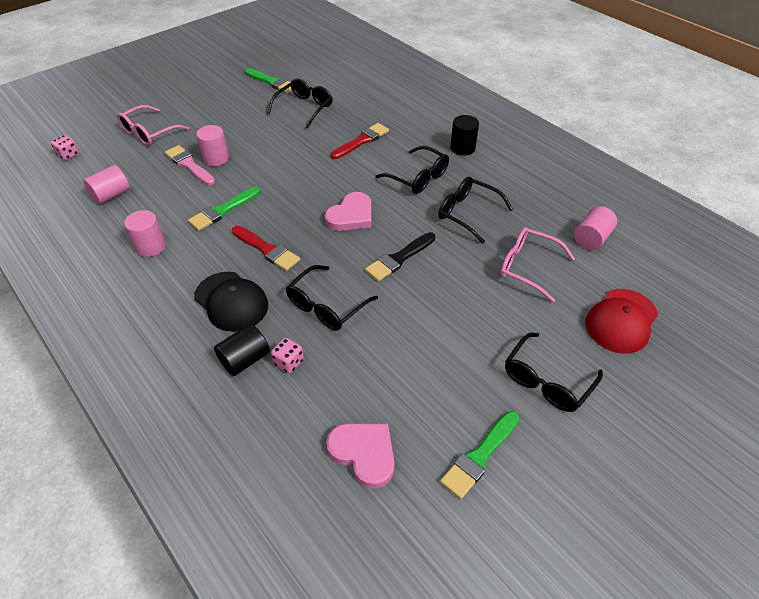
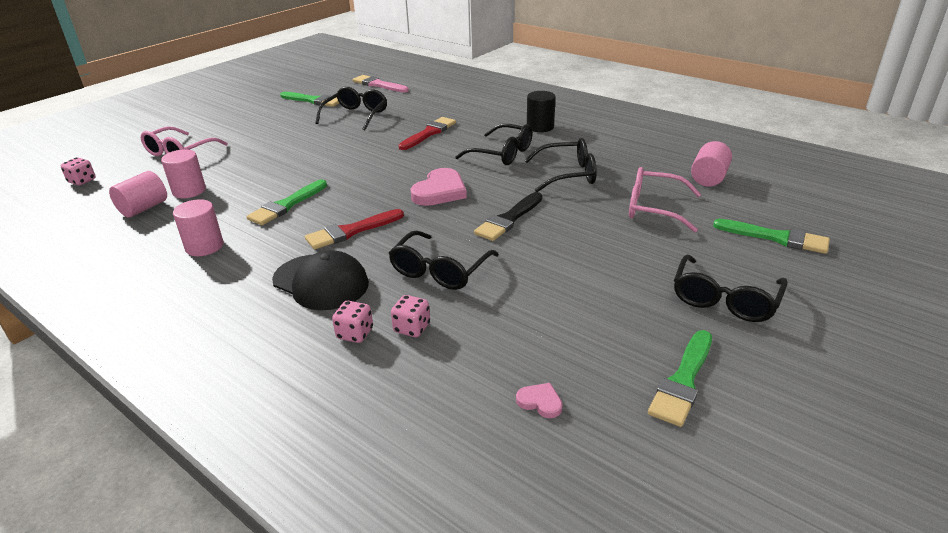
camera: 10 degrees left, 15 degrees down
(189, 165) = (235, 173): pink brush -> pink brush (378, 85)
(216, 158) = (266, 164): pink cylinder -> pink cylinder (189, 191)
(245, 359) = (355, 333): black cylinder -> pink dice
(267, 250) = (351, 231): red brush -> red brush turned 120 degrees clockwise
(364, 453) = (540, 402): pink heart -> pink heart, size x0.48
(467, 213) = (568, 174): black glasses -> black glasses turned 150 degrees clockwise
(621, 321) = (776, 238): red cap -> green brush

